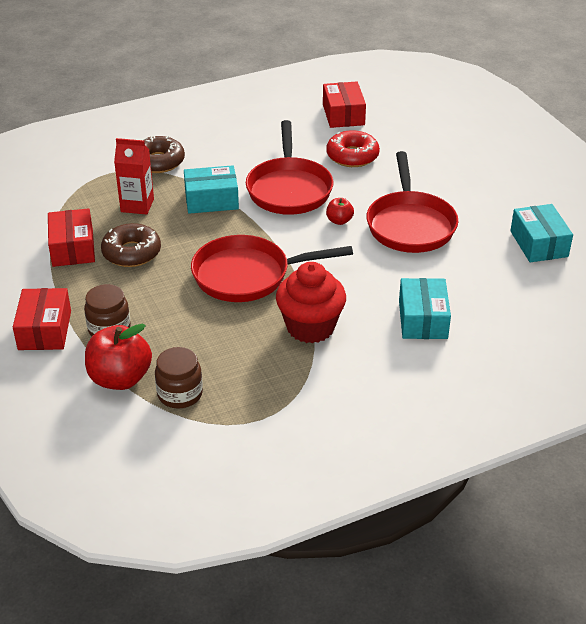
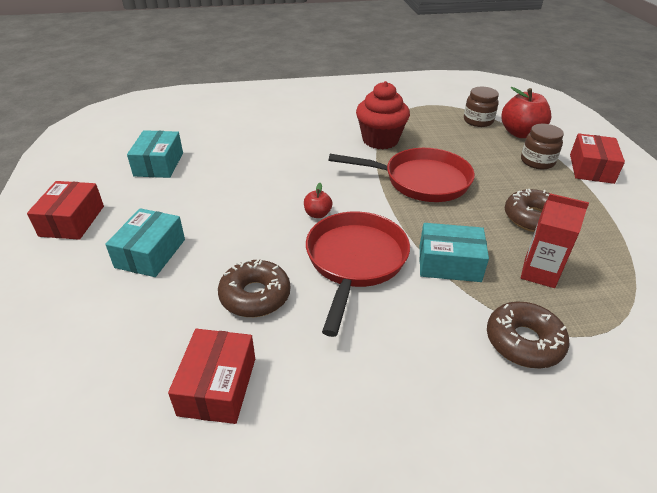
camera: 165 degrees left, 0 degrees up
(73, 248) = (597, 233): red box -> red box (72, 221)
(352, 156) = (255, 296): red donut -> brown donut
(410, 225) = (252, 198): red pan -> none
(423, 320) = (297, 132): turquoise box -> turquoise box (150, 253)

